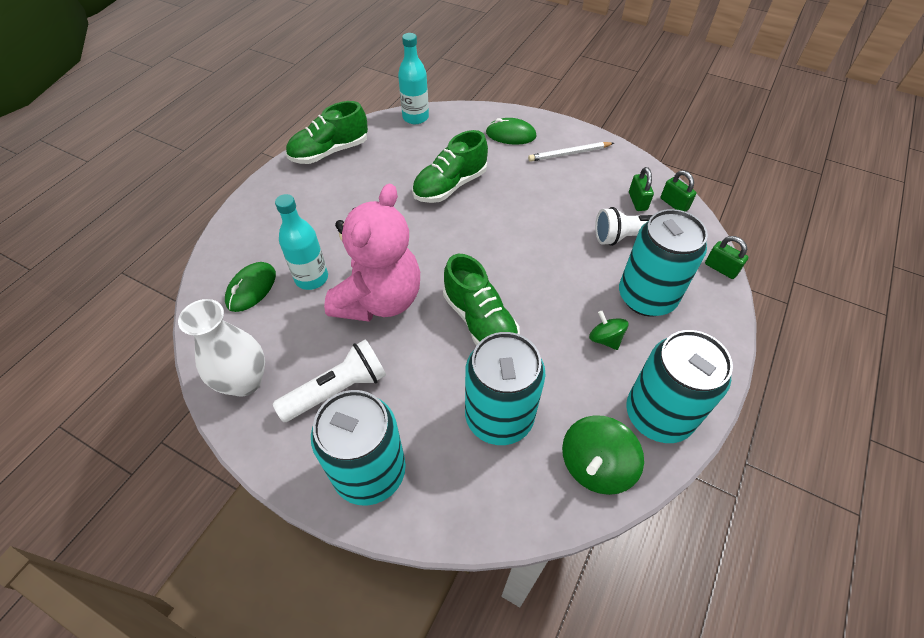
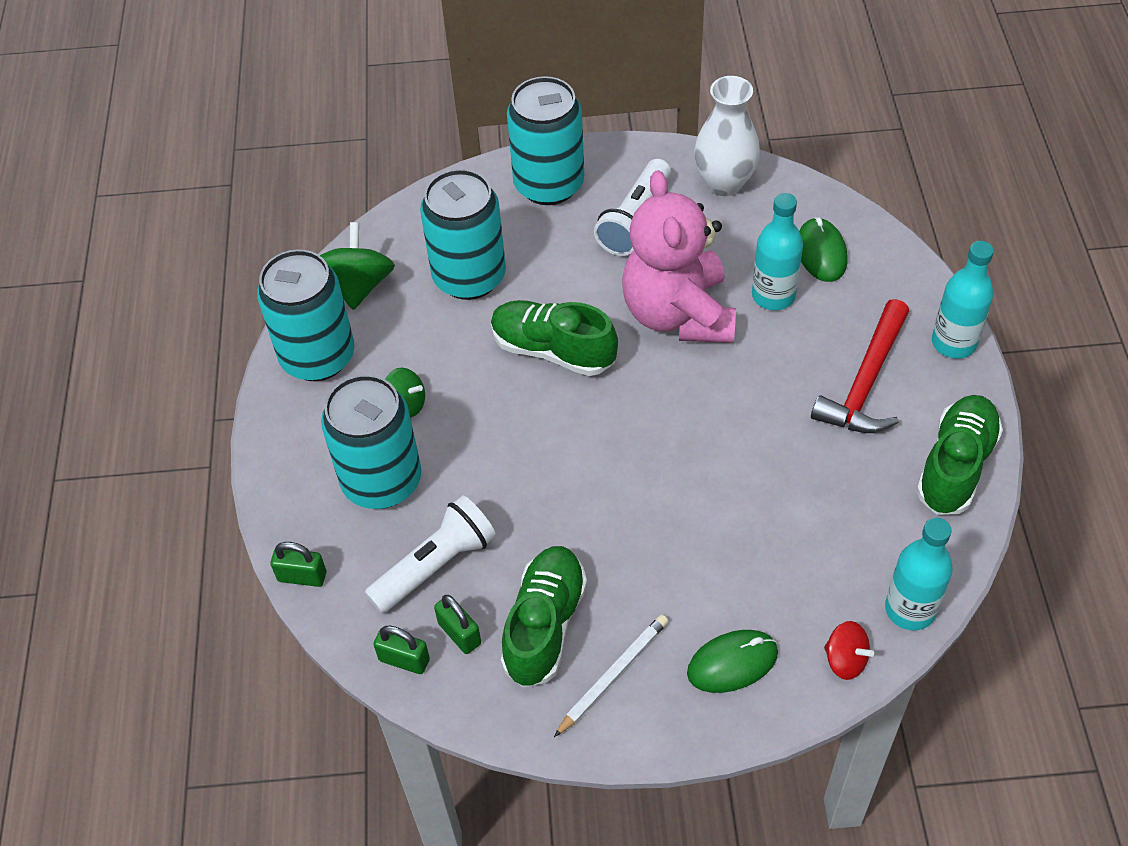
camera: 150 degrees right, 0 degrees up
(254, 200) = (953, 343): none -> turquoise bottle
(321, 205) = (866, 382): none -> red hammer
(450, 186) = (737, 507): green shoe -> green shoe (545, 625)
(461, 115) = (845, 660): none -> red spinning top

